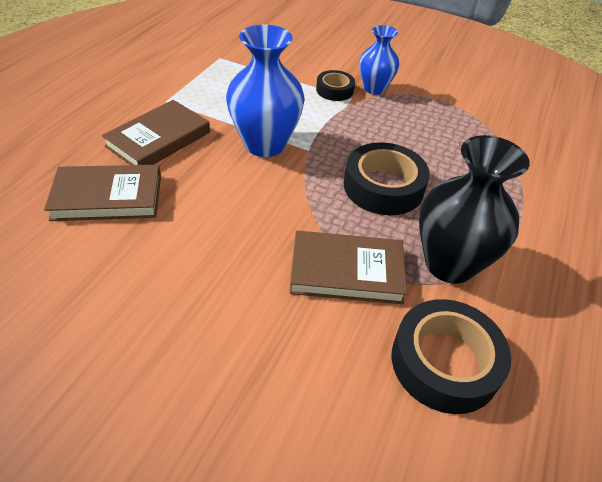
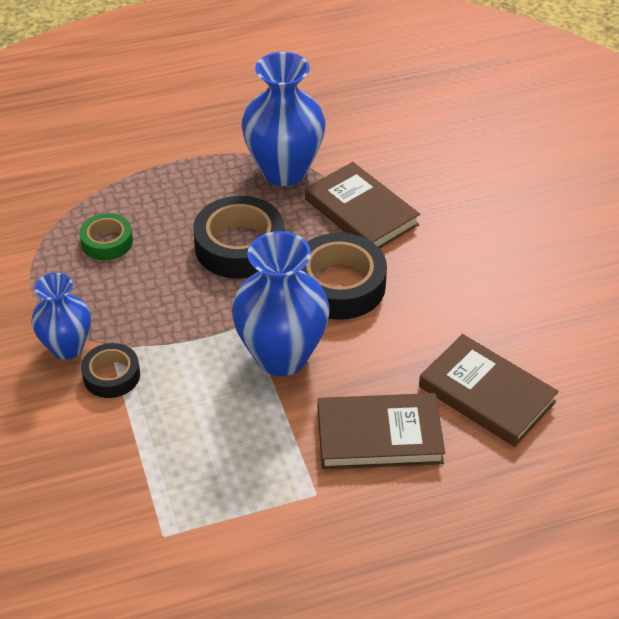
camera: 130 degrees left, 0 degrees up
(444, 362) = (372, 137): black tape -> black tape (339, 285)
(449, 264) = (284, 171): black vase -> blue vase
(452, 140) = (107, 242): none -> green tape

